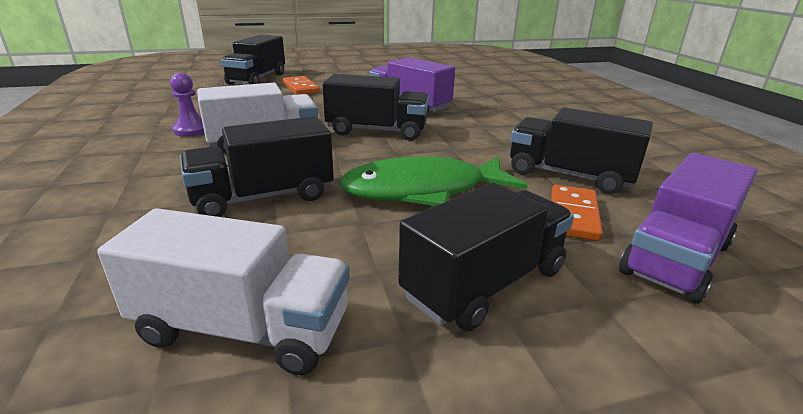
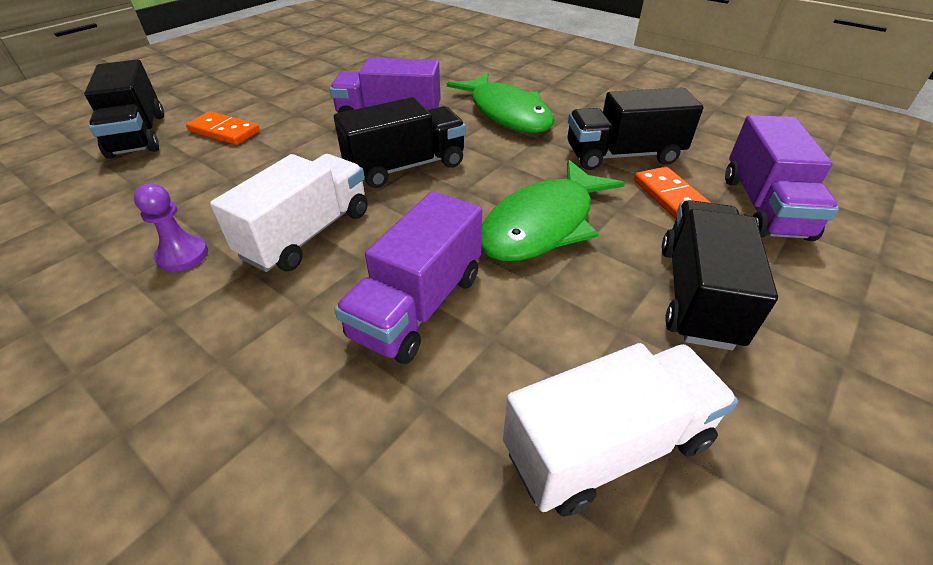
camera: 35 degrees left, 15 degrees up
(263, 197) = (418, 305): black truck -> purple truck
(503, 125) = (506, 113): none -> green fish

